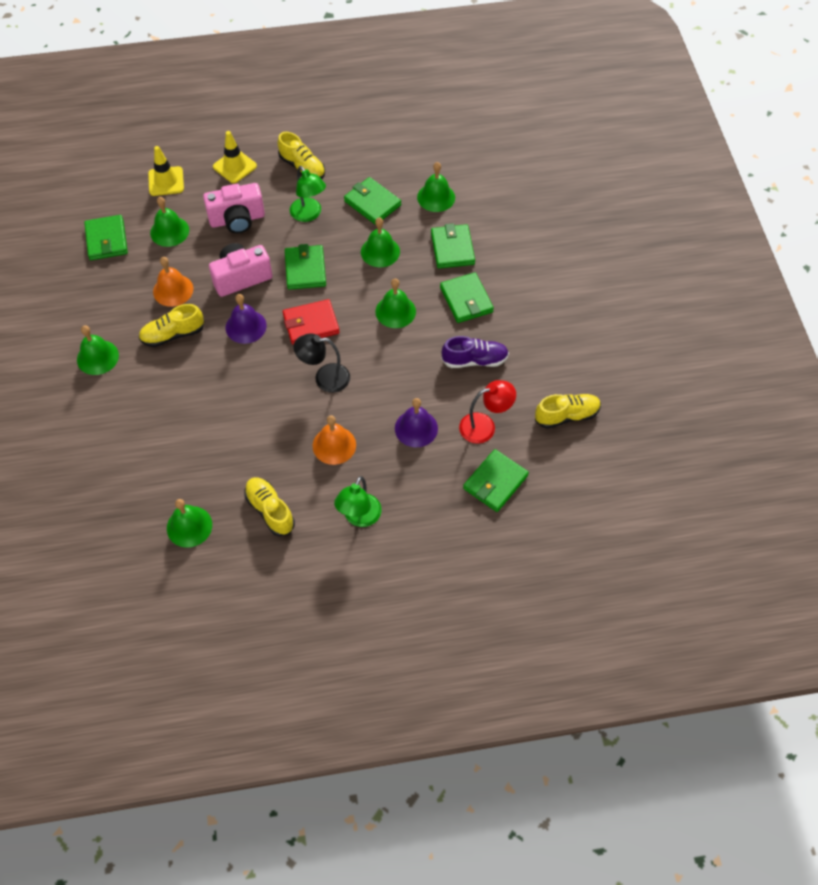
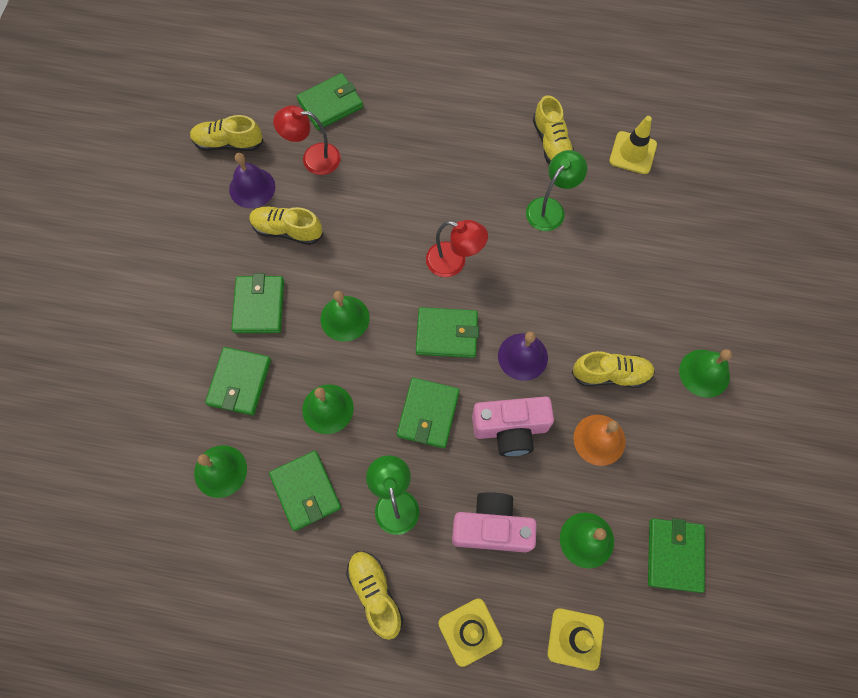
camera: 160 degrees left, 10 degrees up
(189, 526) = (632, 153): green bell -> yellow traffic cone
(311, 324) = (447, 334): red wallet -> green wallet
(324, 378) = (454, 262): black lamp -> red lamp
(334, 445) = (469, 186): orange bell -> none
(359, 517) = (470, 112): green lamp -> green lamp (550, 208)
(416, 428) = (381, 178): purple bell -> purple bell (252, 188)
(474, 360) = (287, 230): purple shoe -> yellow shoe

